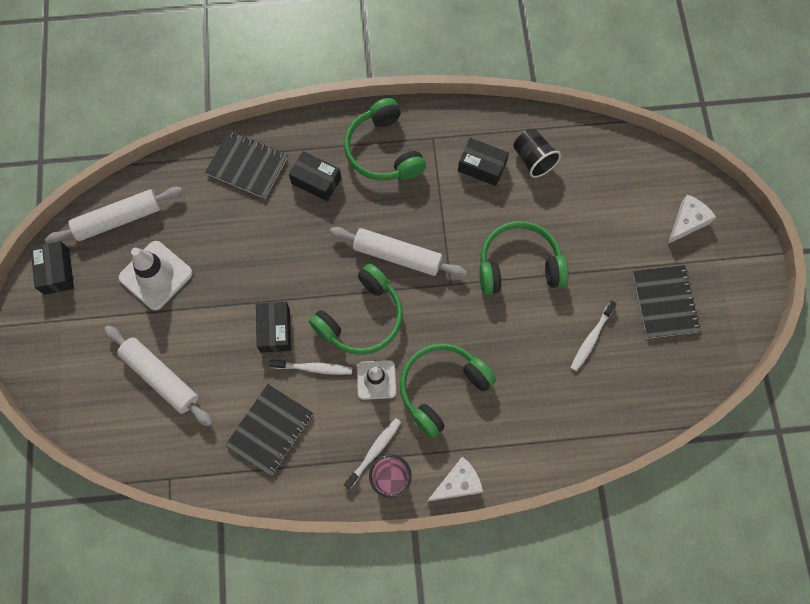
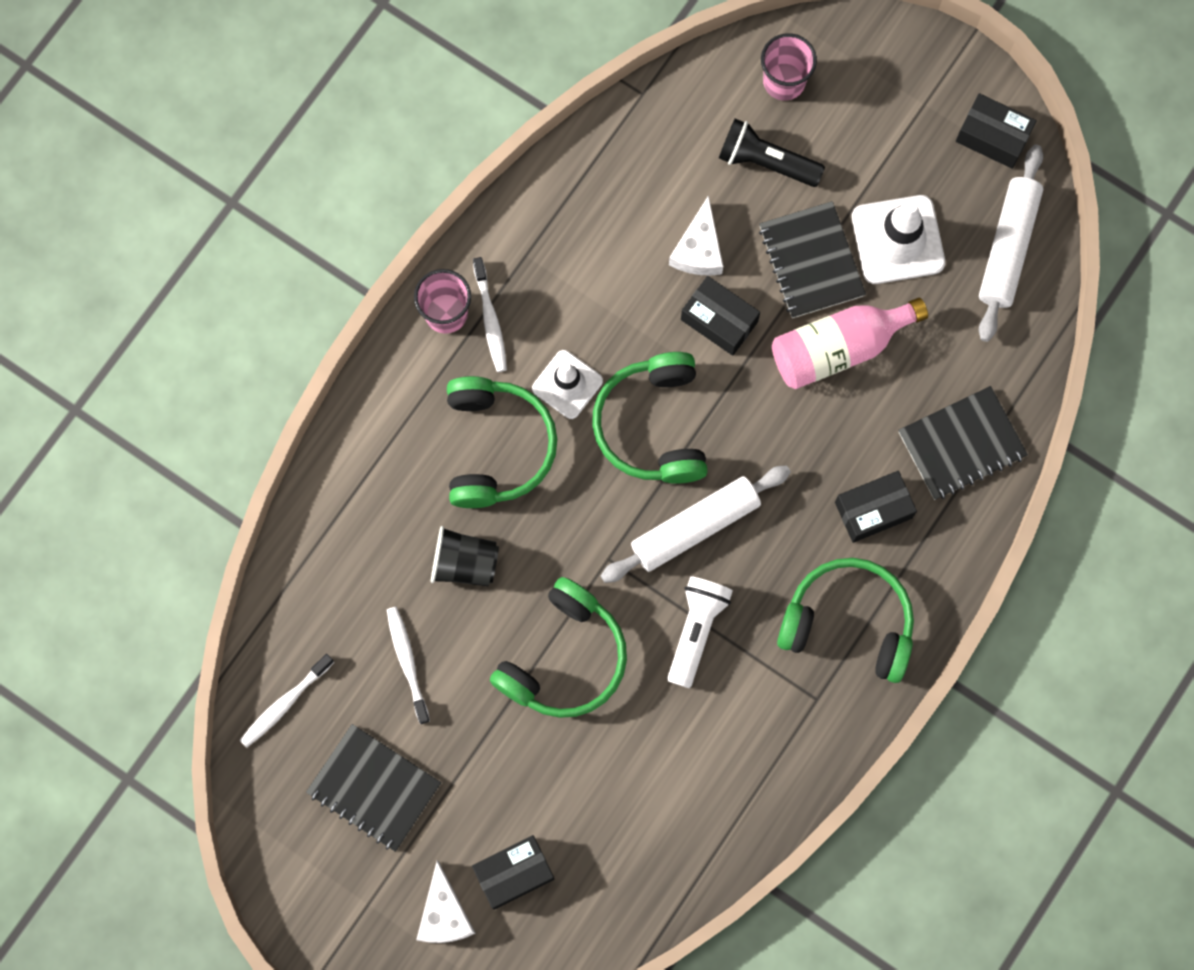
camera: 130 degrees right, 5 degrees up
(102, 405) = (784, 81): none -> pink cup
(161, 377) = (766, 161): white rolling pin -> black flashlight
(242, 259) = (838, 348): none -> pink bottle
(270, 430) = (608, 231): black notebook -> black notebook (811, 261)
(313, 368) = (638, 328): white toothbrush -> white toothbrush (285, 703)
(449, 215) = (696, 630): none -> white flashlight
(457, 483) = (381, 378): white cheese -> white cheese (698, 249)
(482, 167) = (727, 725): black box -> black box (514, 873)
(533, 159) = (684, 798): black cup -> black cup (465, 563)

